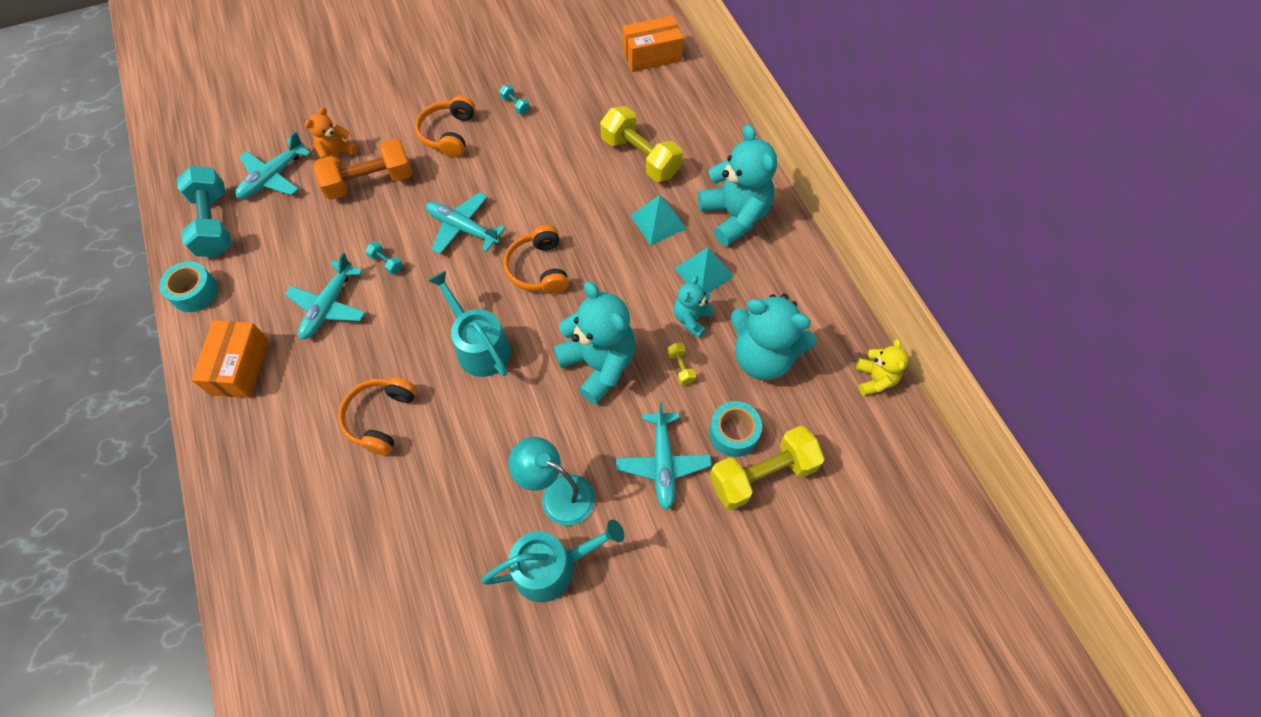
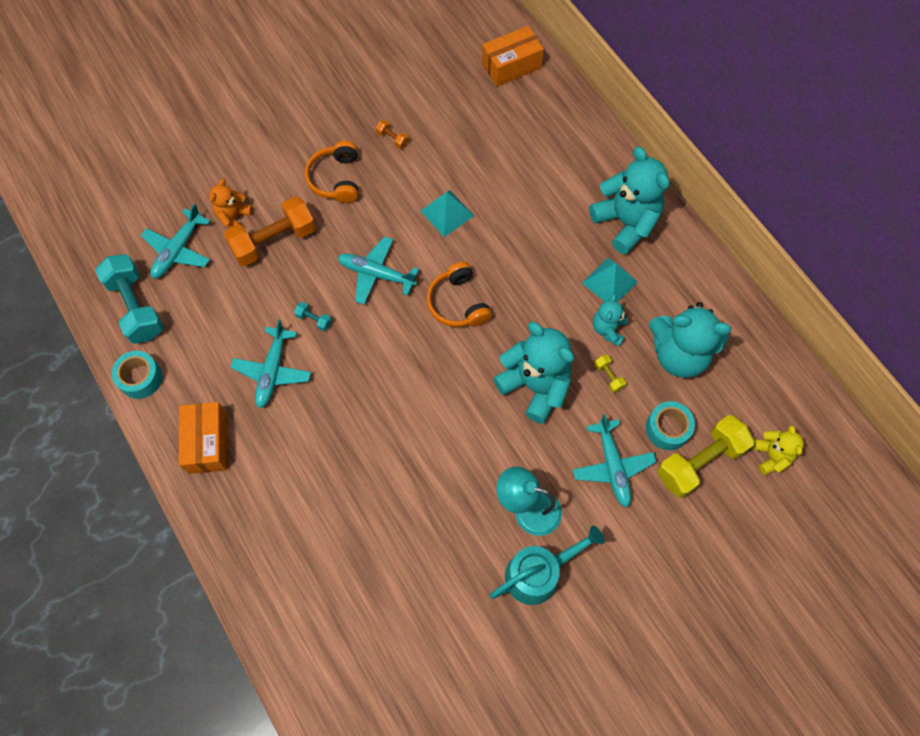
camera: 10 degrees left, 5 degrees up
(381, 418) = (352, 468): orange headphones -> none
(480, 346) = (423, 386): turquoise watering can -> none
(515, 105) = (392, 138): turquoise dumbbell -> orange dumbbell
(640, 157) = (525, 175): yellow dumbbell -> none
(658, 222) = (556, 239): turquoise pyramid -> turquoise pyramid (447, 213)
(875, 379) = (780, 359): yellow teddy bear -> yellow teddy bear (771, 456)

